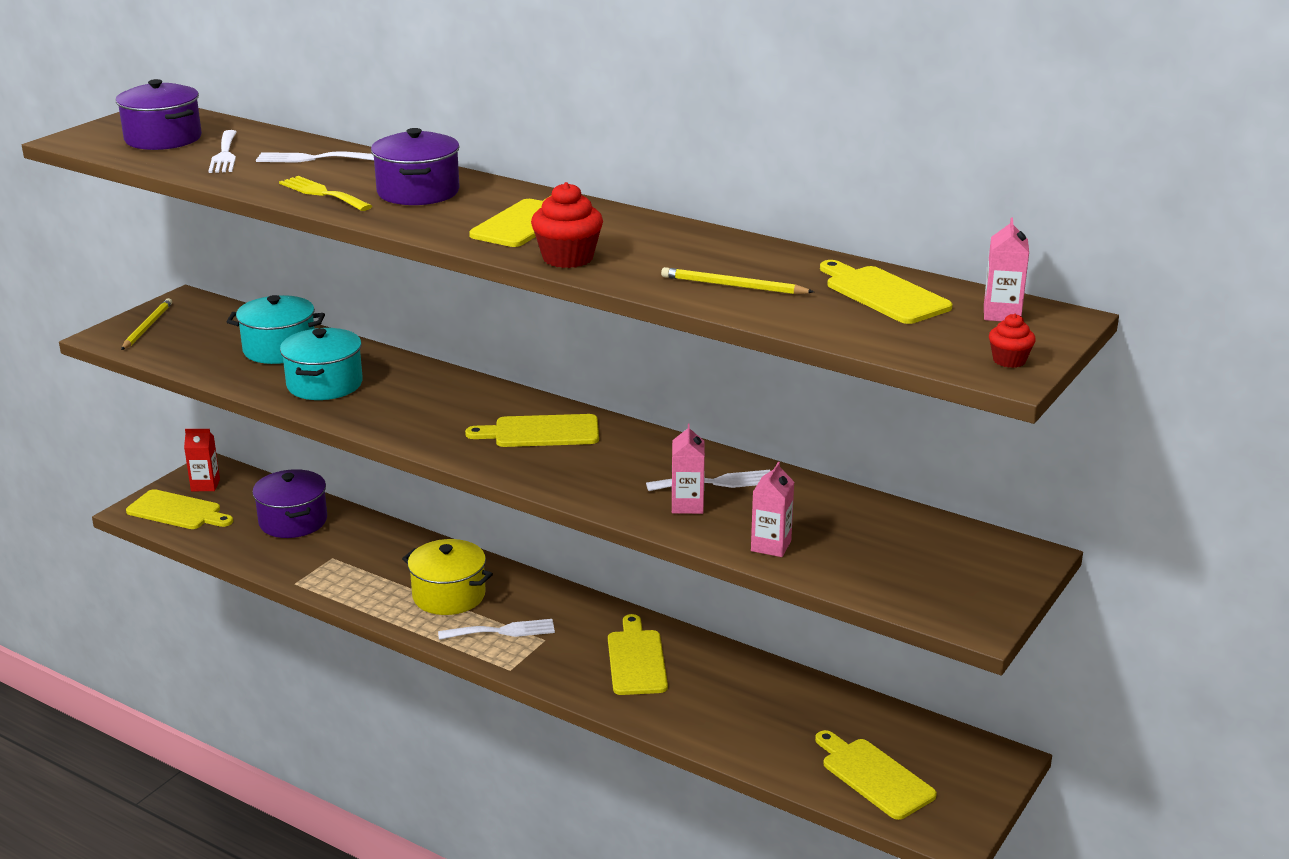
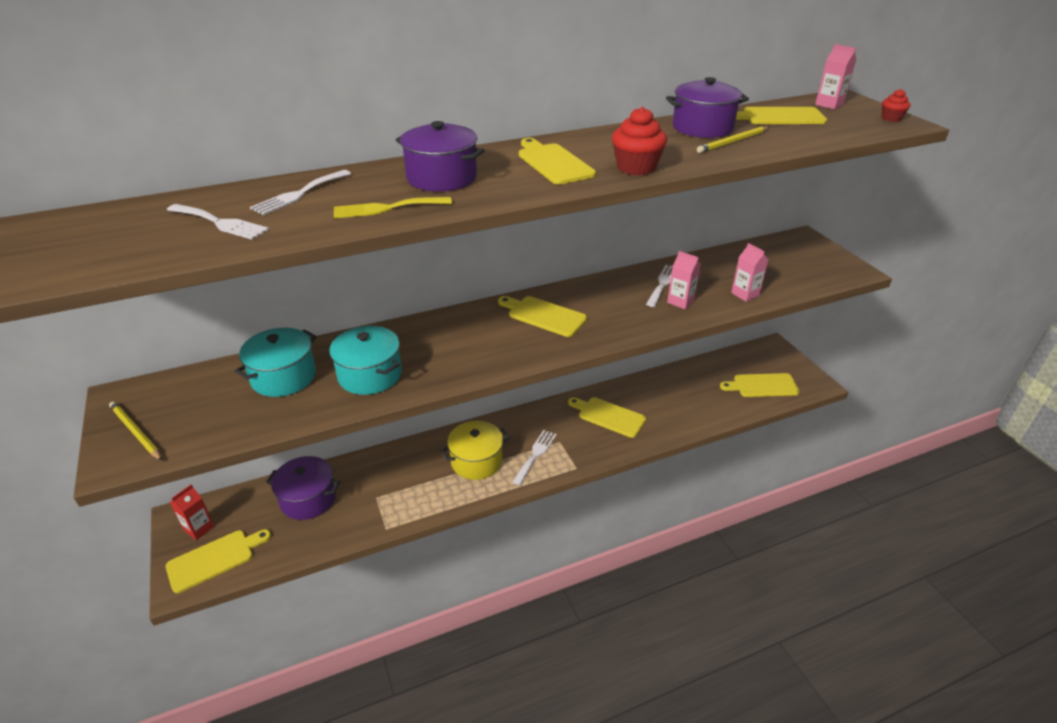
camera: 55 degrees left, 10 degrees up
(163, 139) = (119, 239): purple pot -> purple pot (702, 128)
(541, 432) = (544, 315): yellow cutting board -> yellow cutting board turned 90 degrees clockwise

